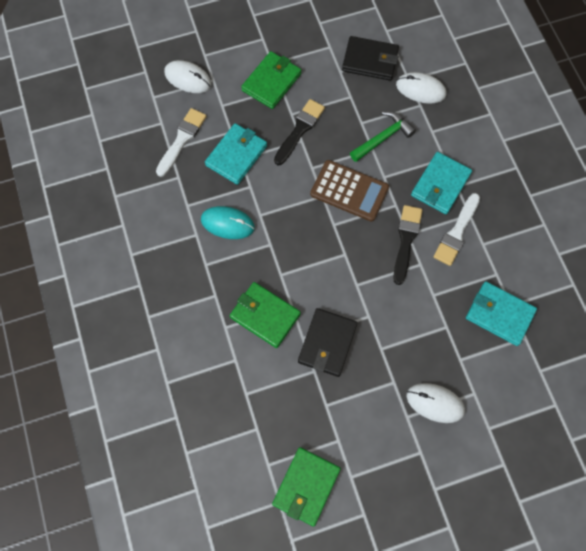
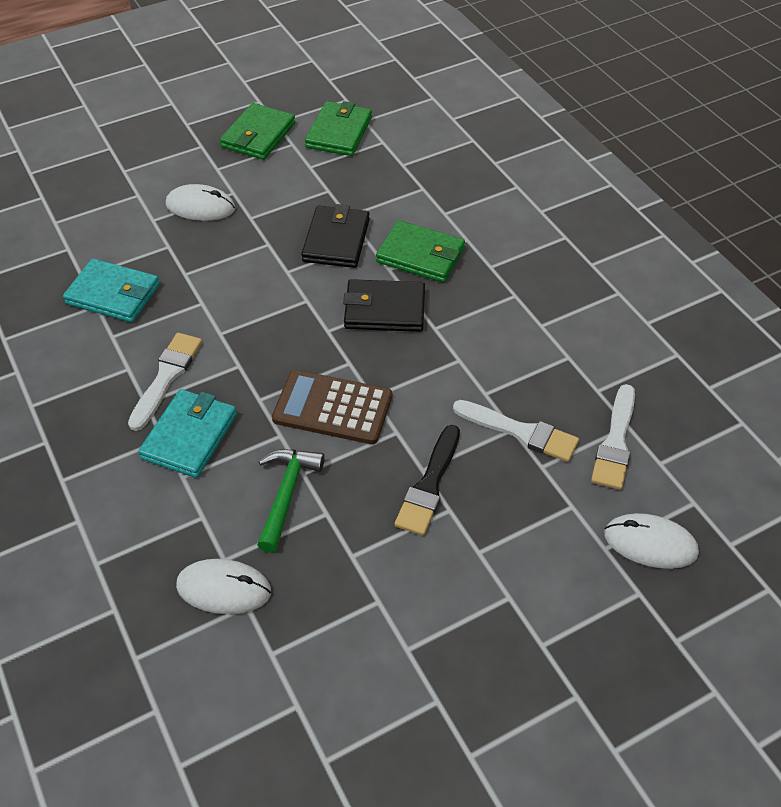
camera: 170 degrees right, 20 degrees down
(227, 223) = (502, 343): turquoise mouse -> none
(236, 155) = (520, 432): turquoise wallet -> white brush
(271, 82) = (499, 560): green wallet -> green wallet (258, 135)
(370, 60) = (324, 632): black wallet -> black wallet (384, 309)
(383, 137) = (286, 494): green hammer -> green hammer turned 150 degrees clockwise
(406, 240) = (241, 357): black brush -> none

